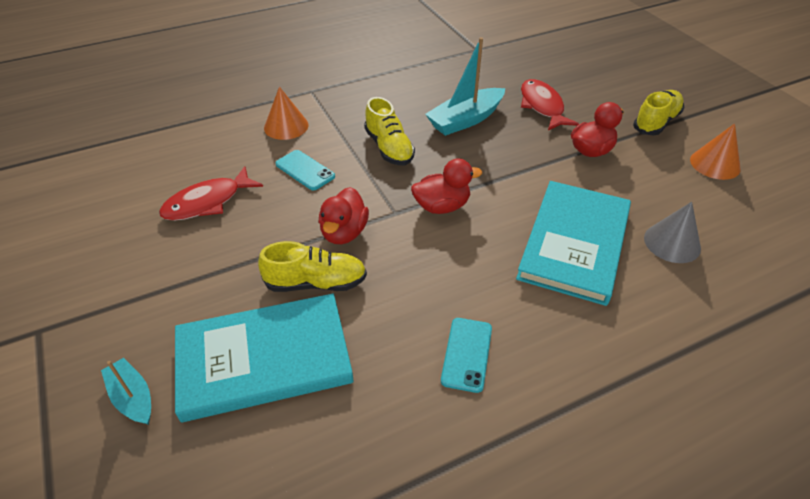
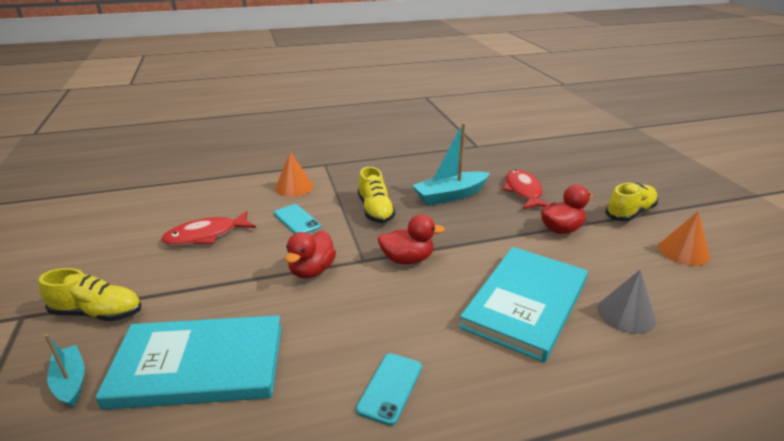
camera: 10 degrees right, 15 degrees down
(316, 283) = (271, 308): yellow shoe -> yellow shoe (98, 313)

